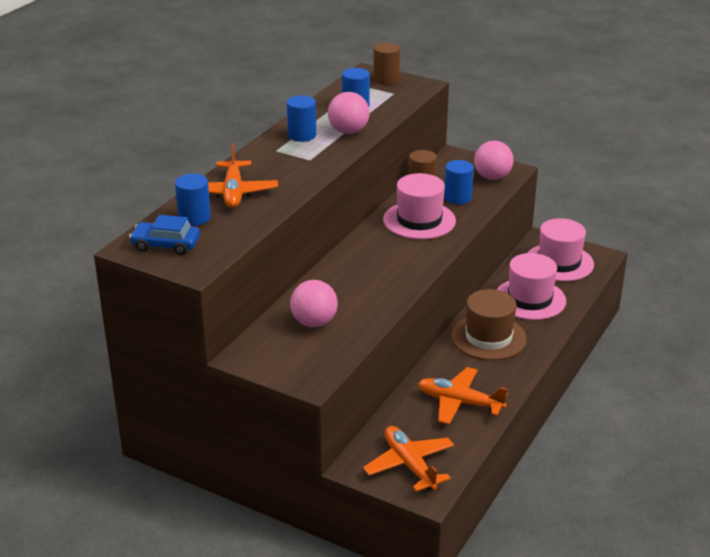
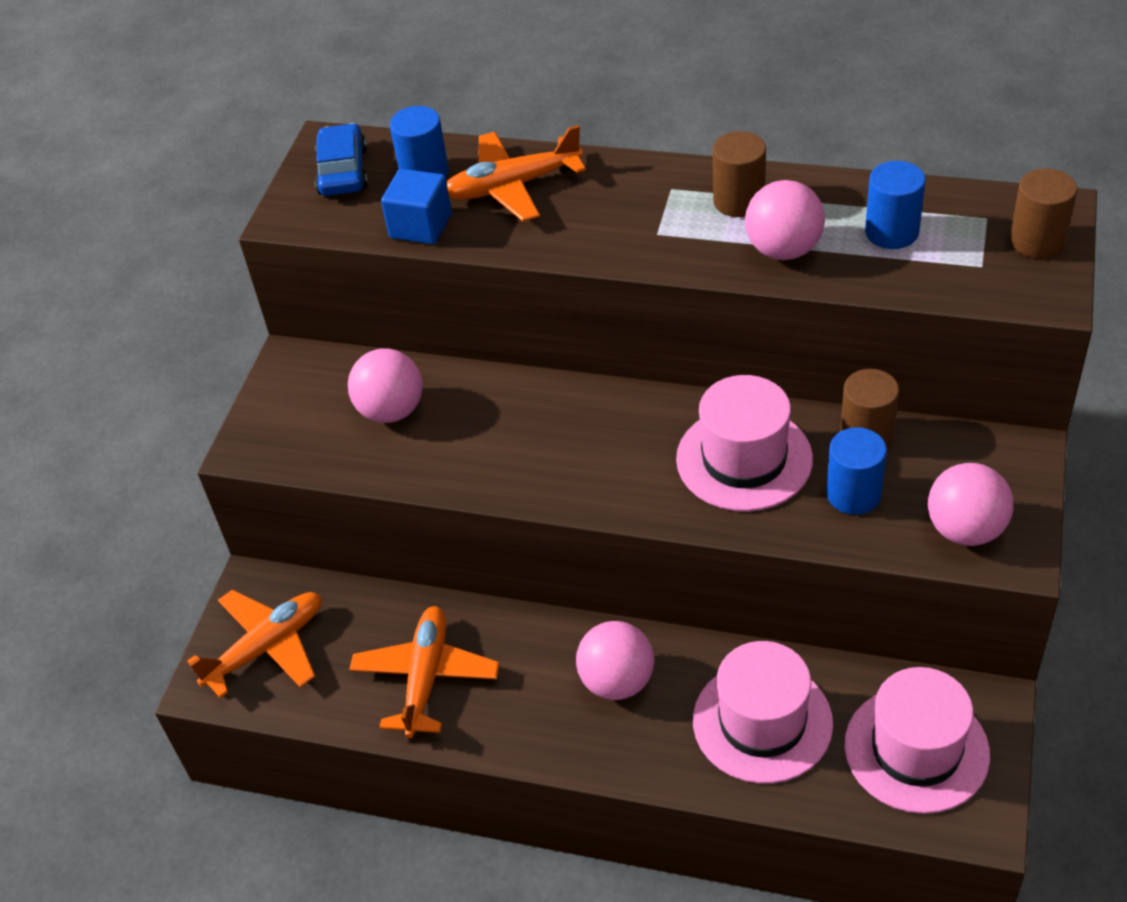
camera: 80 degrees right, 15 degrees up
(244, 225) = (420, 226): none -> blue cube
(302, 135) = (739, 201): blue cylinder -> brown cylinder
(488, 337) = (617, 681): brown hat -> pink ball

